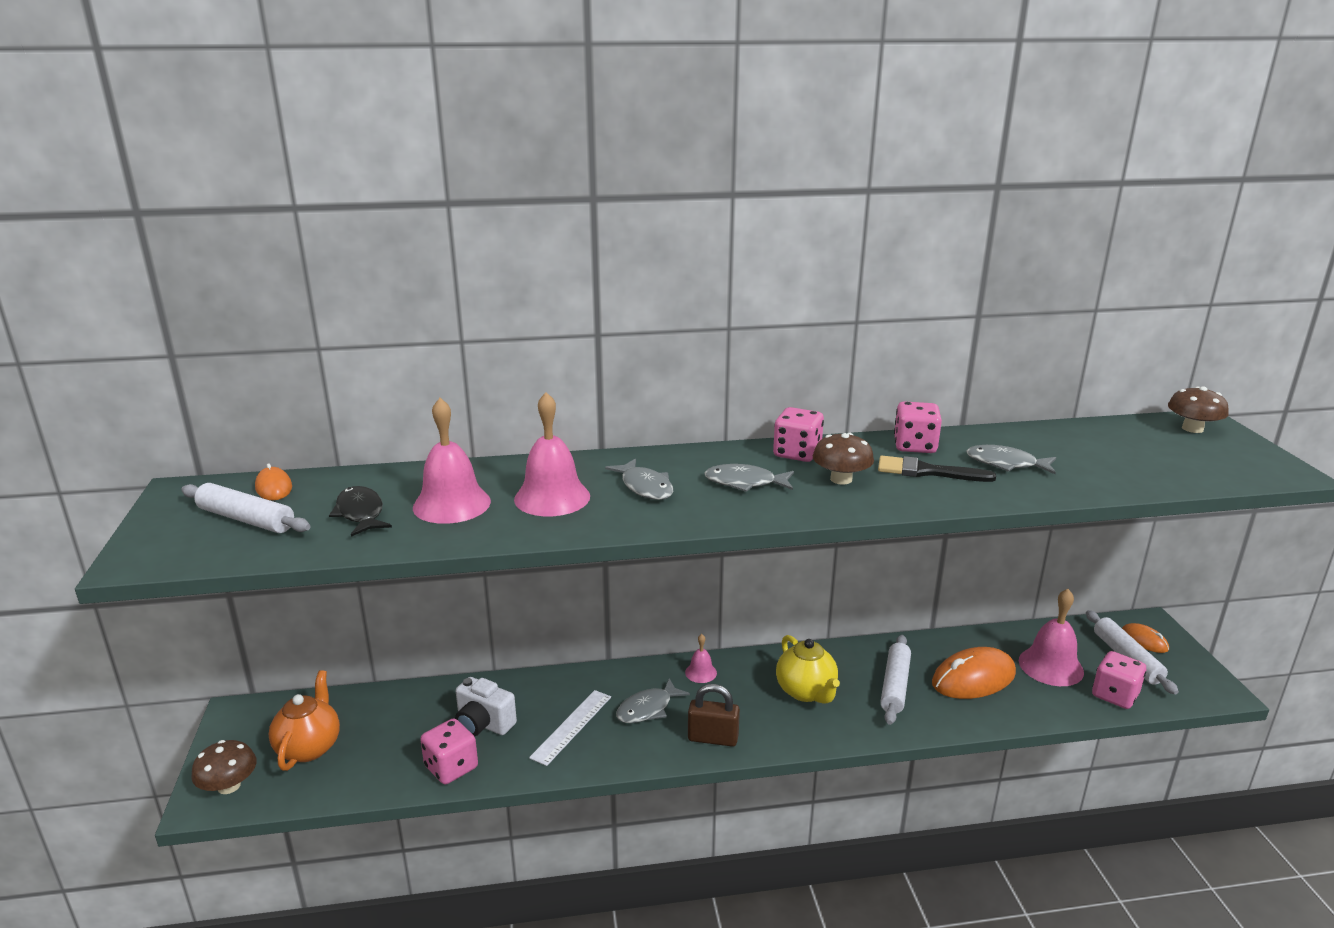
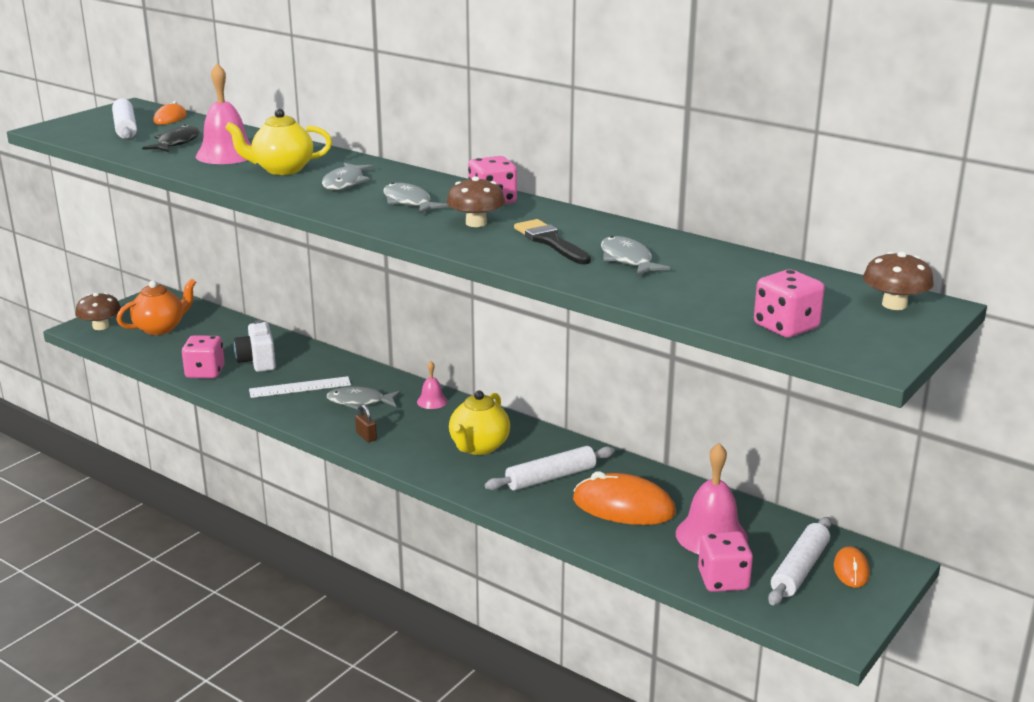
camera: 45 degrees right, 0 degrees up
(552, 497) = (282, 169): pink bell -> yellow teapot
(713, 738) = (366, 436): brown padlock -> brown padlock, size x0.57
(914, 446) = (592, 226): pink dice -> pink dice (786, 327)

